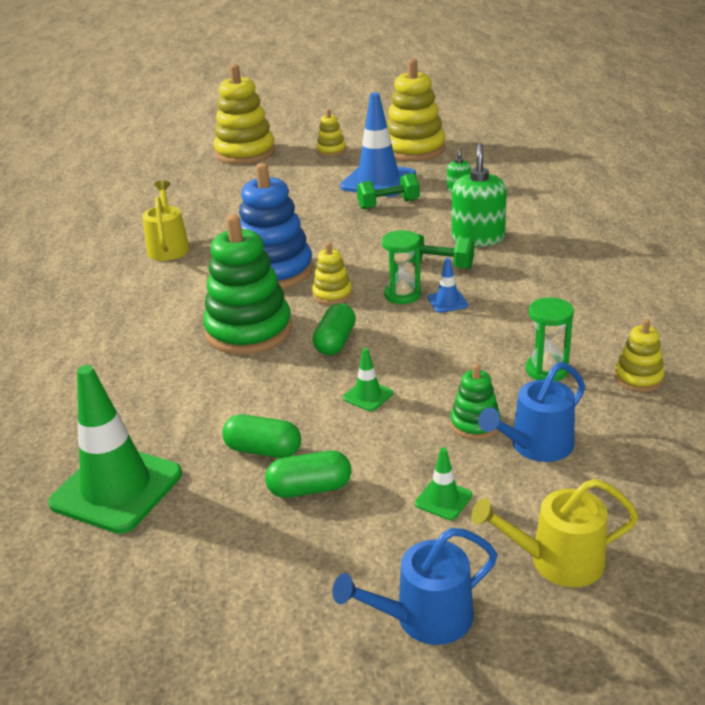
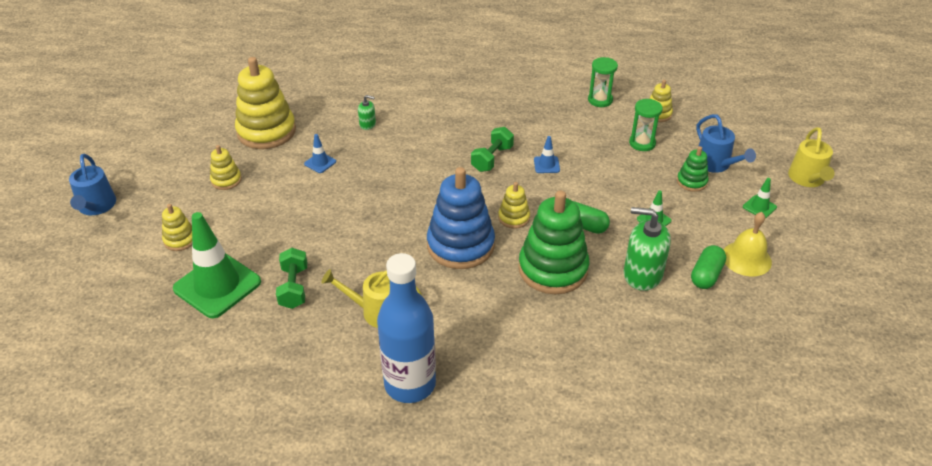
camera: 80 degrees left, 10 degrees up
(76, 278) = (410, 384): none -> blue bottle
(116, 489) = (740, 352): green traffic cone -> green traffic cone (217, 285)
(245, 153) = (180, 240): yellow stacking toy -> yellow stacking toy, size x0.48
(310, 488) = (746, 258): green capsule -> yellow bell
(378, 181) = (320, 163): blue traffic cone -> blue traffic cone, size x0.43
(388, 204) = (372, 165): green dumbbell -> green dumbbell (294, 287)
(402, 295) = (528, 183): green hourglass -> green hourglass (600, 100)
(425, 618) = (848, 230): blue watering can -> blue watering can (96, 206)
(478, 238) = (458, 132): green soap dispenser -> green soap dispenser (642, 274)

